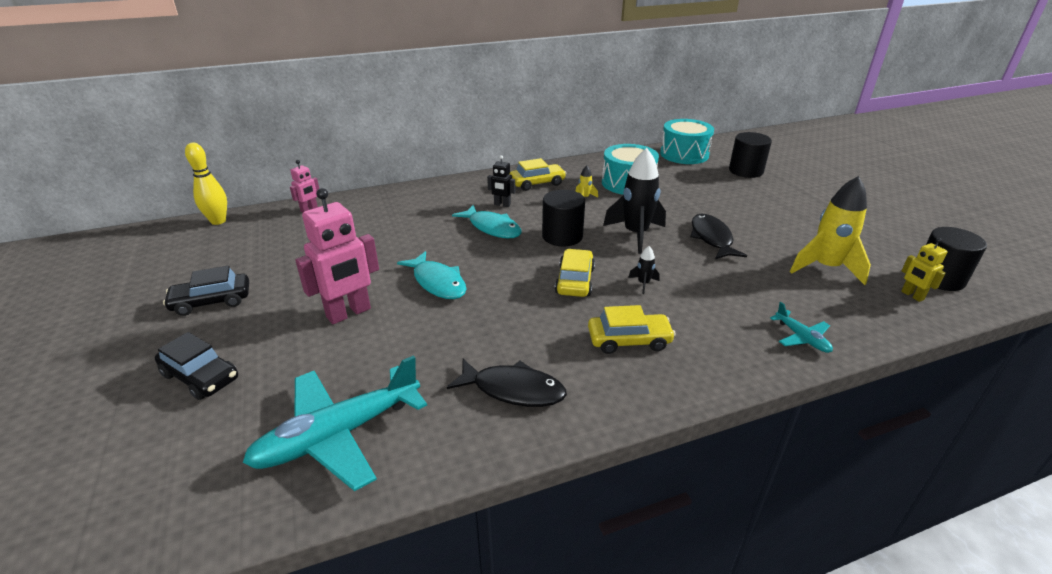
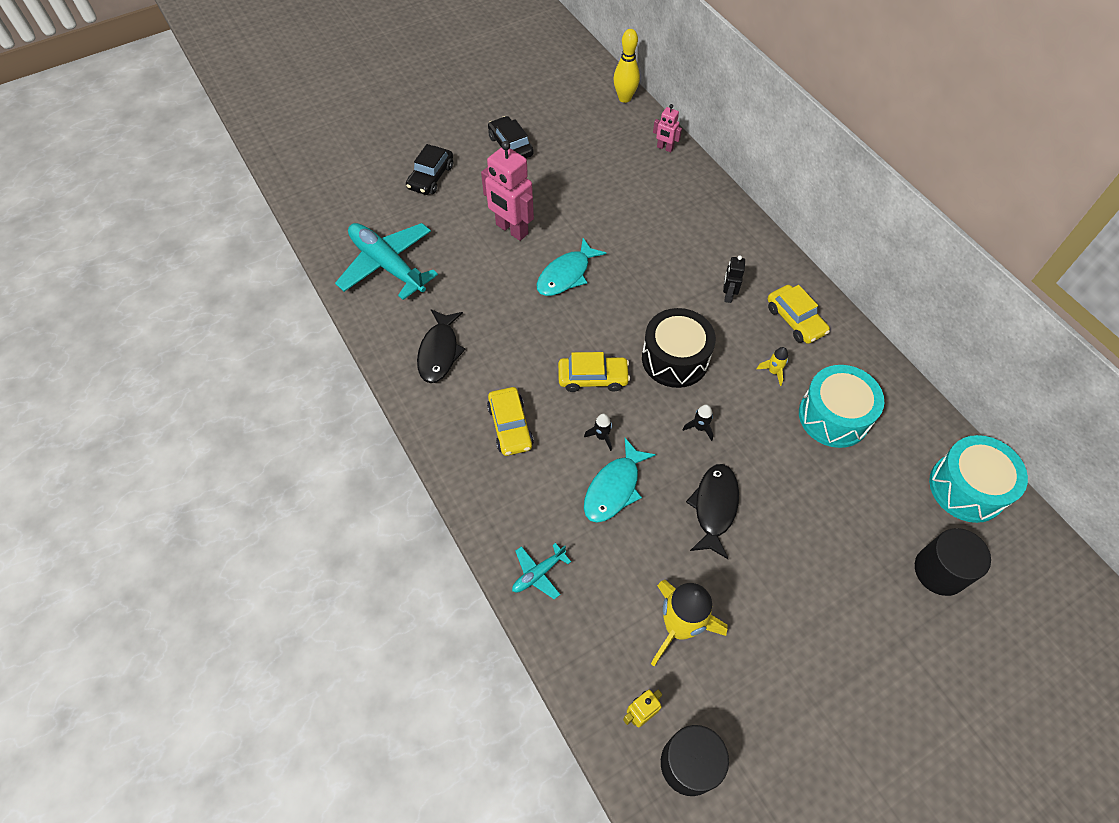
camera: 80 degrees right, 25 degrees up
(492, 228) = (674, 296): turquoise fish -> turquoise fish (614, 488)
(562, 236) = (675, 359): black cylinder -> black drum
(635, 234) = (699, 428): black rocket -> black rocket, size x0.43
(712, 238) = (714, 507): black fish -> black fish turned 60 degrees counterclockwise

